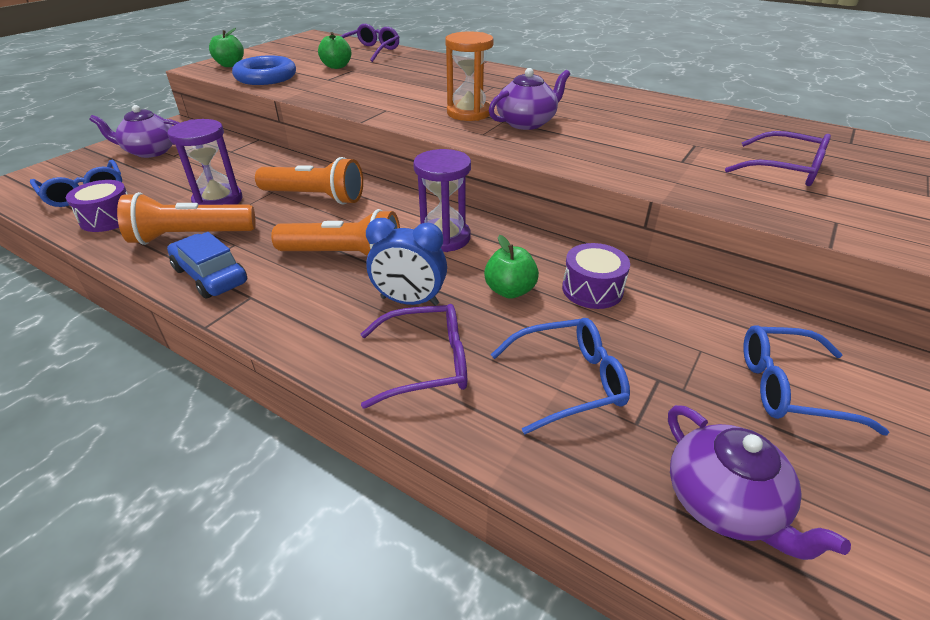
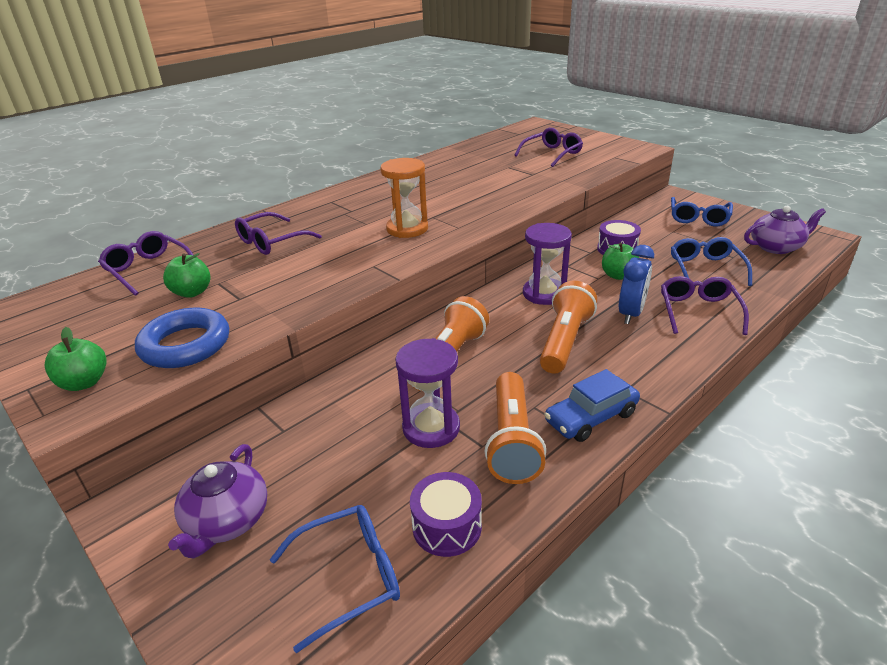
camera: 75 degrees left, 5 degrees down
(424, 73) = (271, 242): none -> purple glasses
(526, 123) = (443, 209): purple teapot -> none

